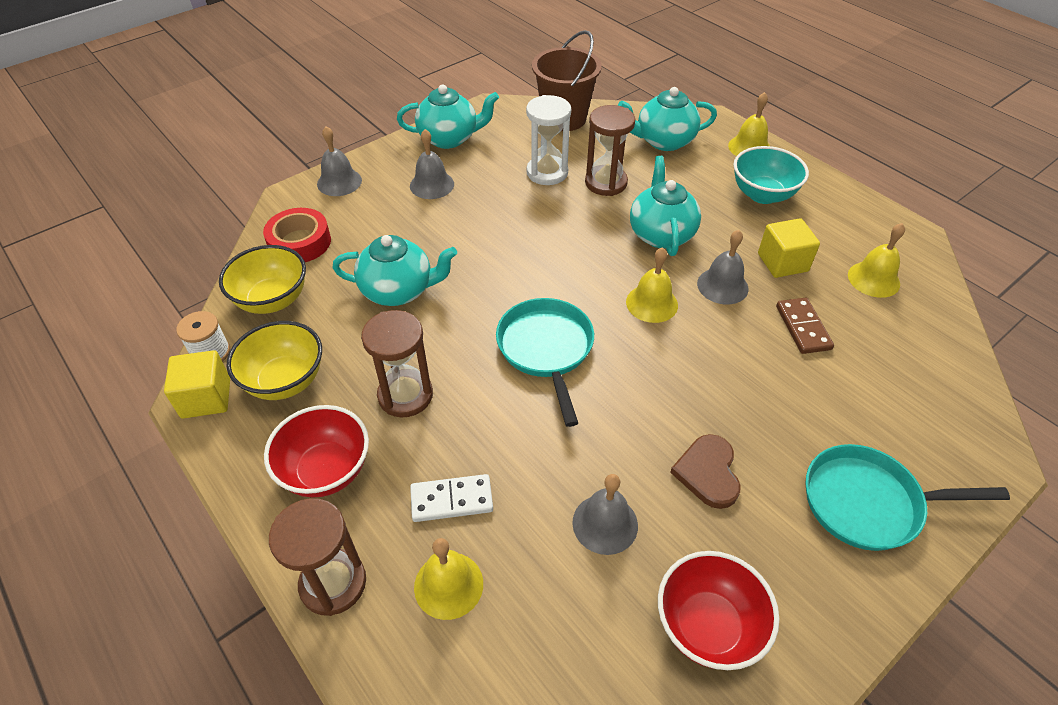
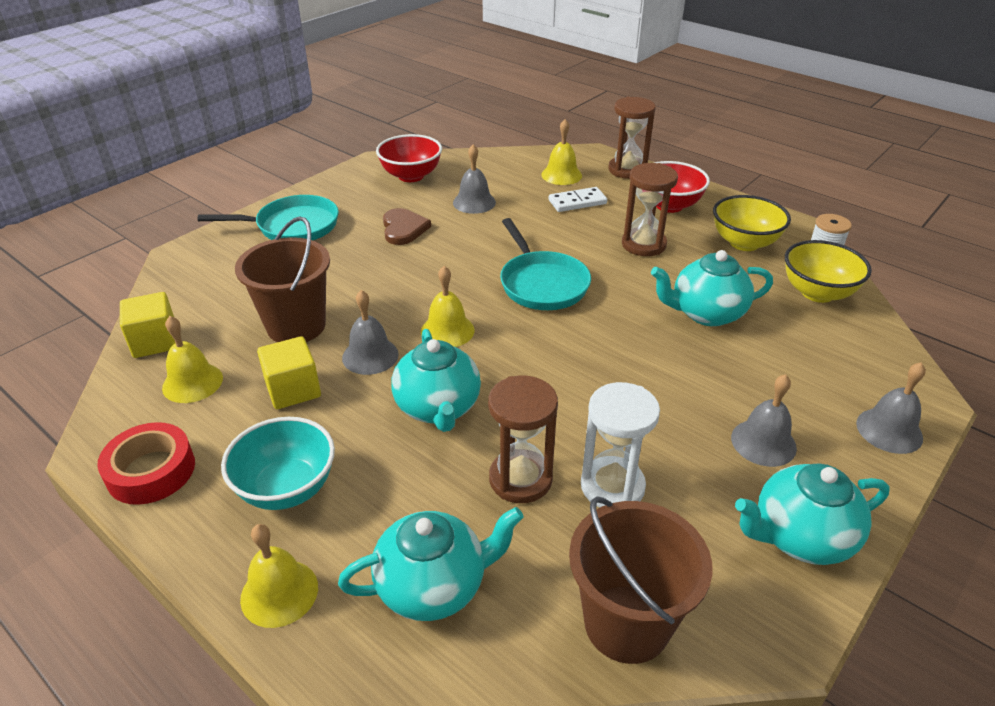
camera: 170 degrees right, 10 degrees down
(206, 398) = (792, 228): yellow cube -> yellow cube (155, 341)
(300, 242) = (852, 347): red tape -> red tape (151, 471)
(802, 327) = (296, 326): brown domino -> brown bucket

